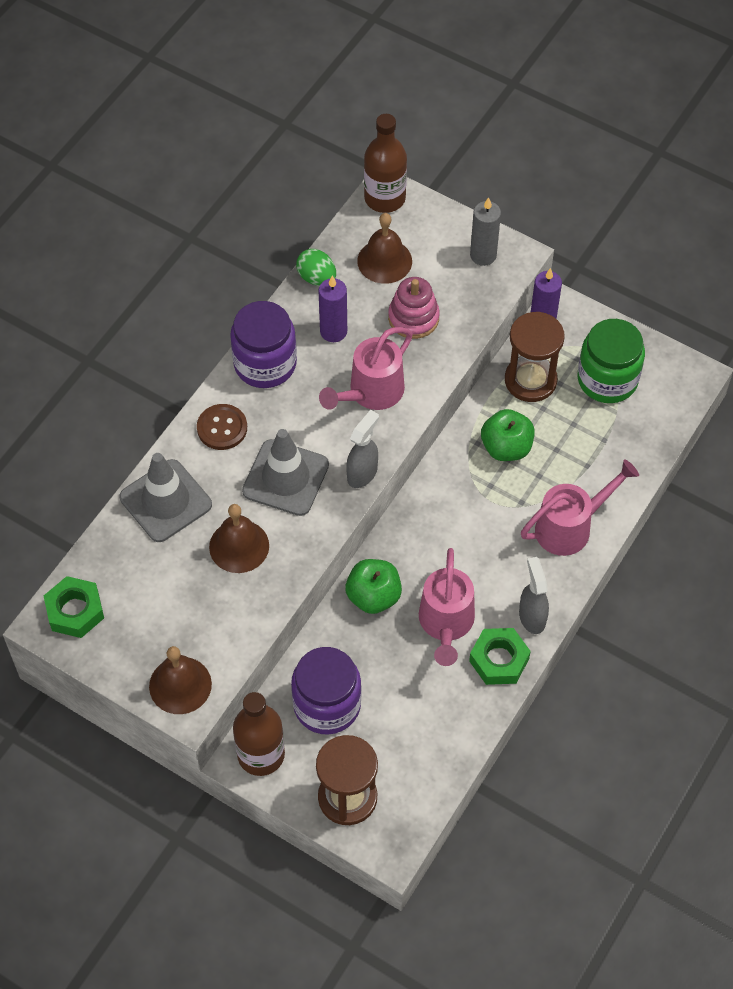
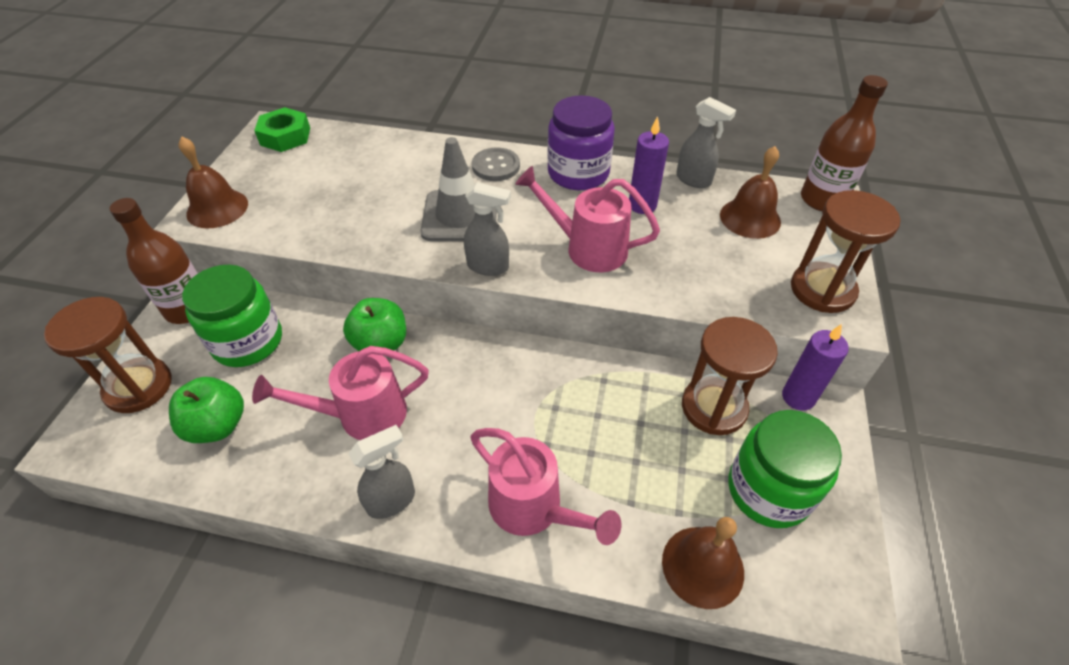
camera: 70 degrees right, 10 degrees down
(165, 501) = (407, 155): grey traffic cone -> none
(222, 428) = (496, 166): brown button -> grey button
(239, 546) = (374, 206): brown bell -> brown bell (702, 566)
(316, 278) = (694, 180): green egg -> grey spray bottle
(327, 704) = (248, 341): purple jar -> green jar
(413, 318) = (699, 256): pink stacking toy -> none
(483, 255) = (822, 290): grey candle -> brown hourglass
(499, 660) = (324, 481): green nut -> none
(506, 447) = (612, 409): green apple -> green apple (218, 425)

